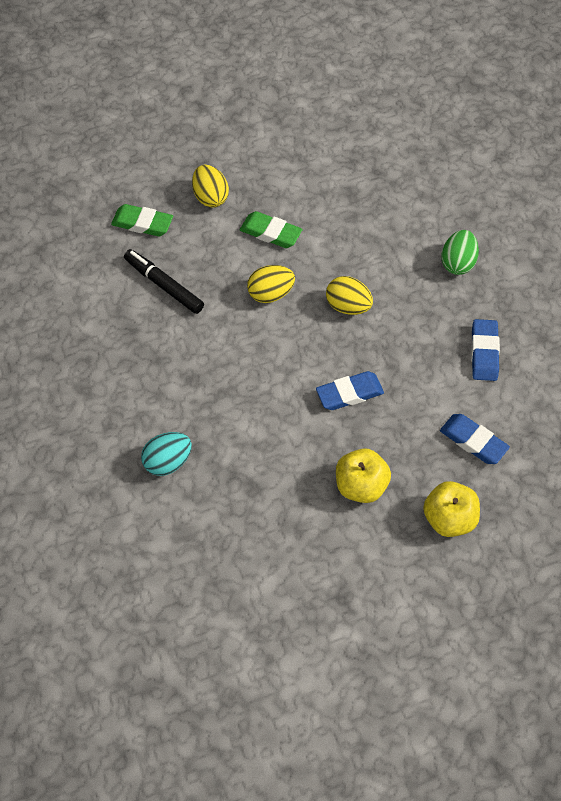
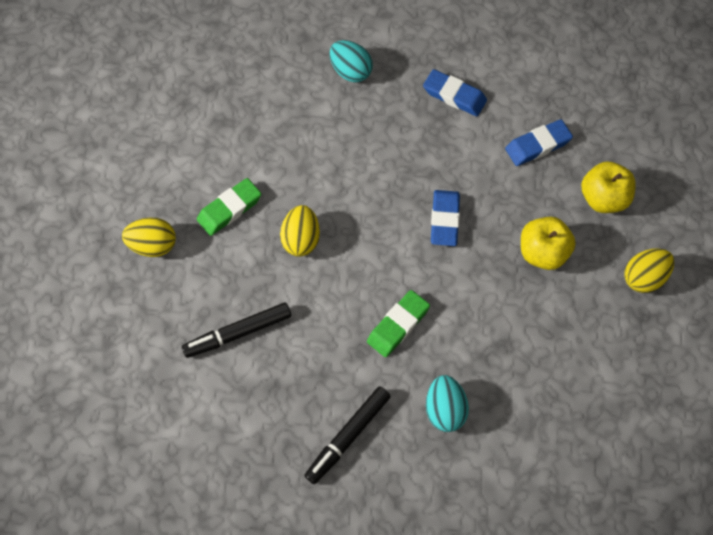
camera: 65 degrees left, 5 degrees up
(111, 399) = (348, 437): none -> black marker
(142, 223) = (148, 324): green eraser -> green eraser (398, 325)
(348, 306) = (350, 180): yellow egg -> yellow egg (643, 278)
(457, 263) = (350, 71): green egg -> turquoise egg

